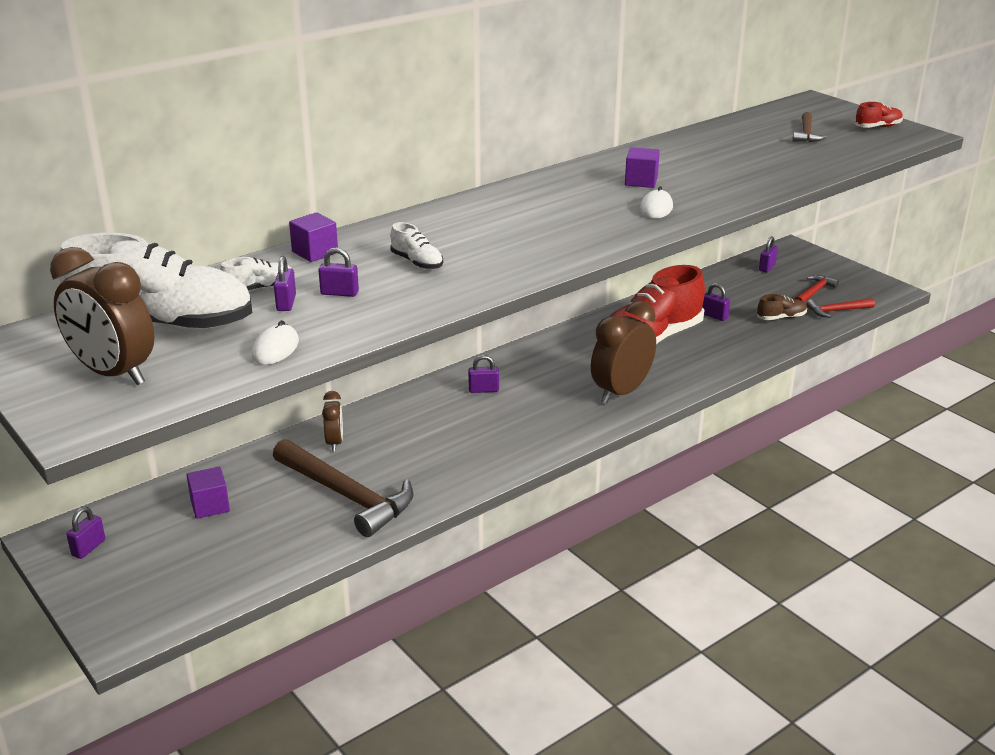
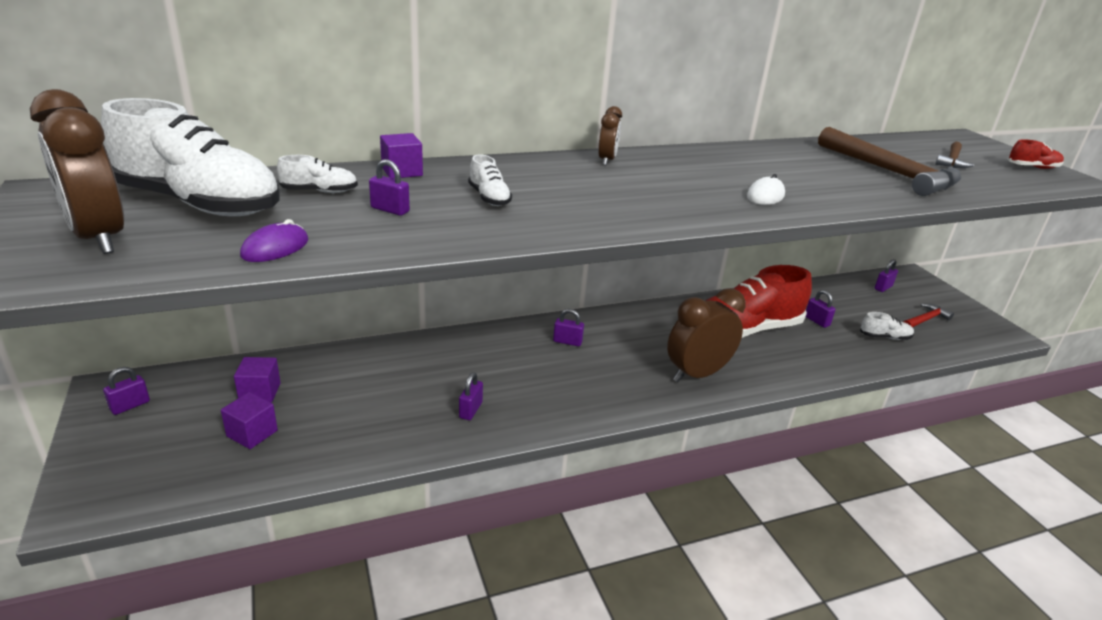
camera: 15 degrees right, 0 degrees up
(275, 348) = (275, 248): white mouse -> purple mouse
(286, 303) = (331, 208): purple padlock -> purple padlock (470, 410)
(334, 442) = (406, 359): brown clock -> brown clock (607, 160)
(347, 495) = (384, 414): brown hammer -> brown hammer (890, 172)
(641, 181) = (761, 170): purple cube -> purple cube (252, 433)
(781, 318) = (884, 337): brown shoe -> white shoe
(837, 311) = (945, 343): red hammer -> none

